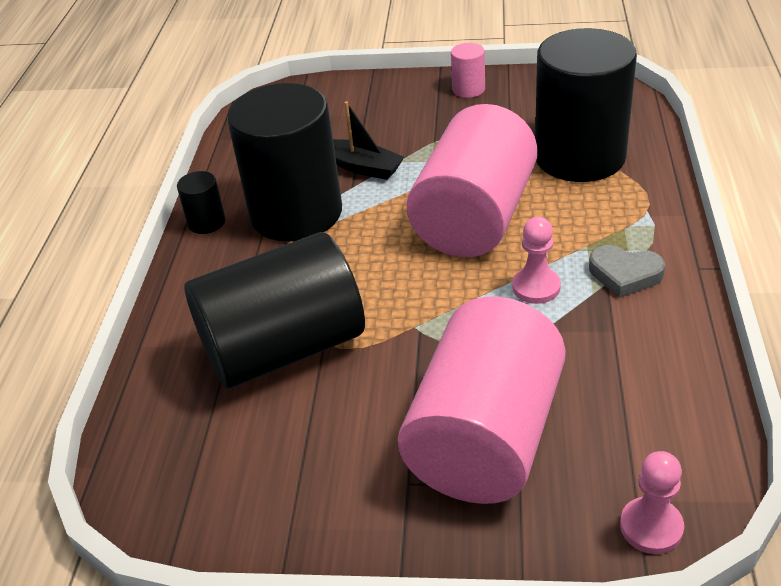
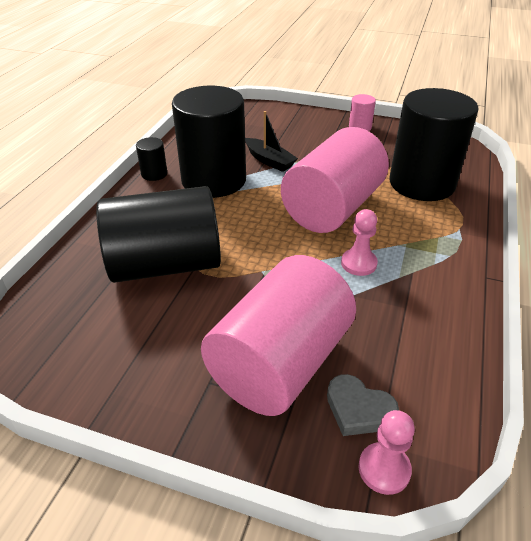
camera: 10 degrees right, 0 degrees up
(624, 274) = (428, 269): grey heart -> grey heart (358, 409)

